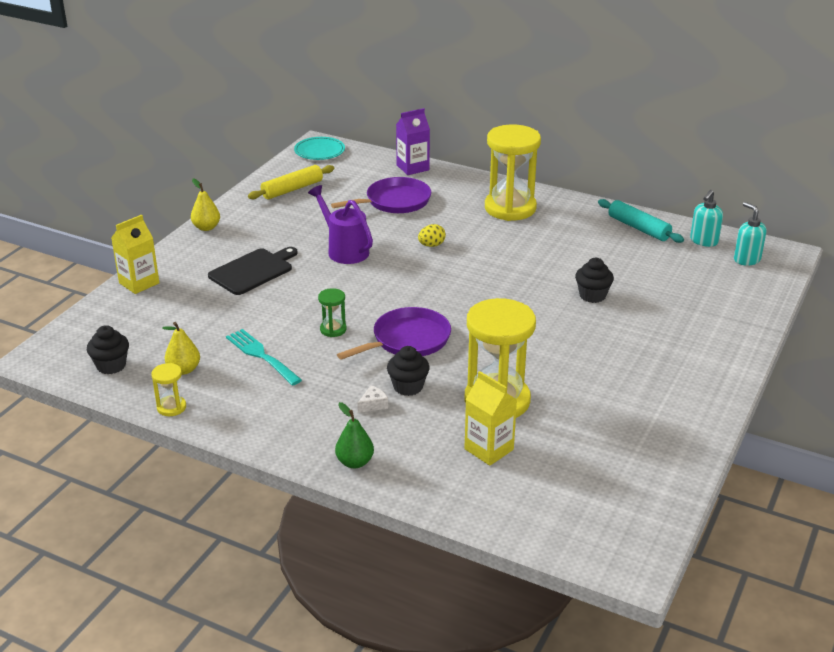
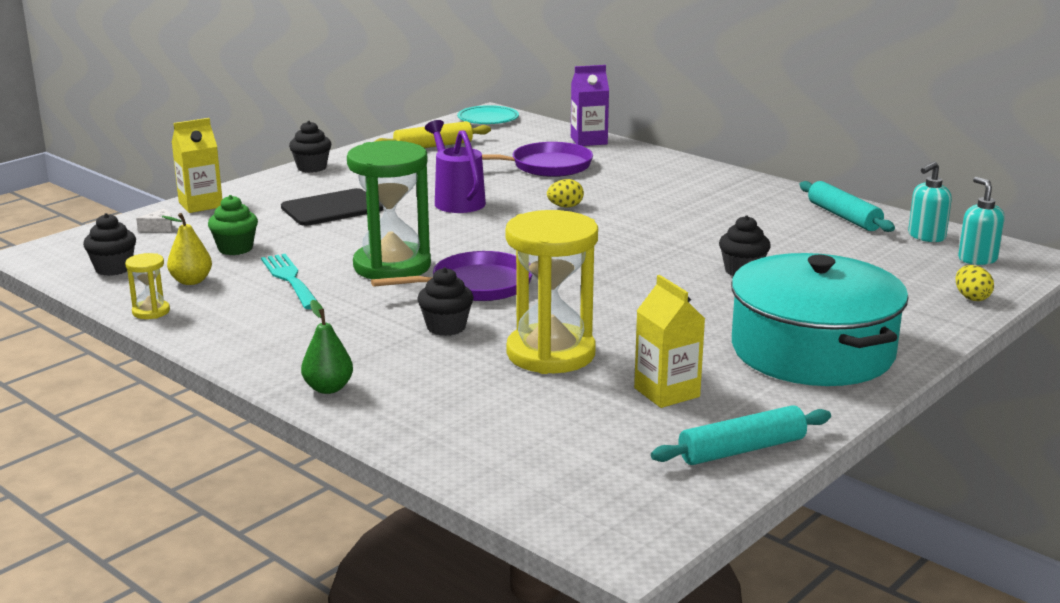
camera: 15 degrees right, 10 degrees down
(198, 329) = (235, 248): none -> green cupcake
(206, 227) = (312, 168): yellow pear -> black cupcake
(333, 329) = (392, 266): green hourglass -> green hourglass, size x2.28
(373, 405) = (390, 338): white cheese -> white cheese (159, 228)
(489, 449) = (508, 398): yellow carton -> yellow carton (667, 392)
(510, 208) = (686, 184): yellow hourglass -> none
(667, 468) = (741, 449): none -> turquoise rolling pin
(674, 367) = (812, 350): none -> turquoise pot
(757, 299) = (971, 298): none -> yellow egg

